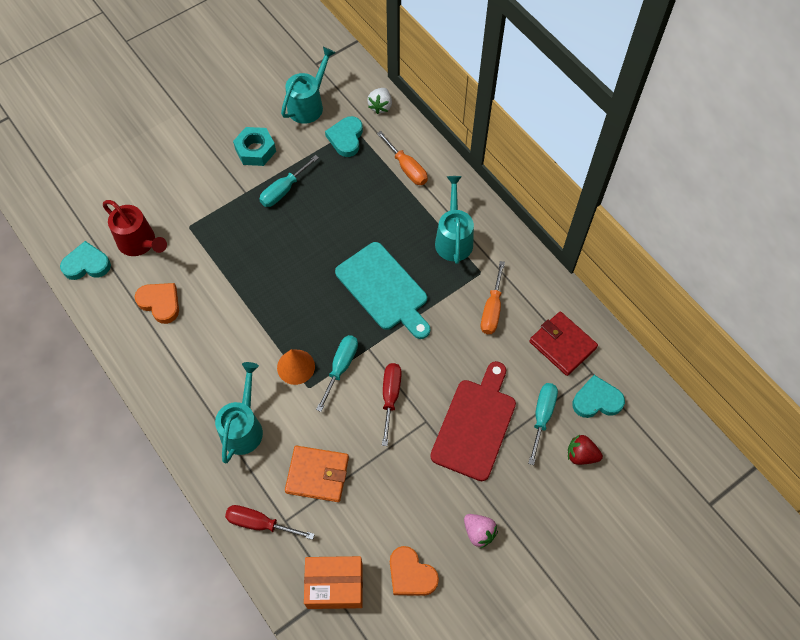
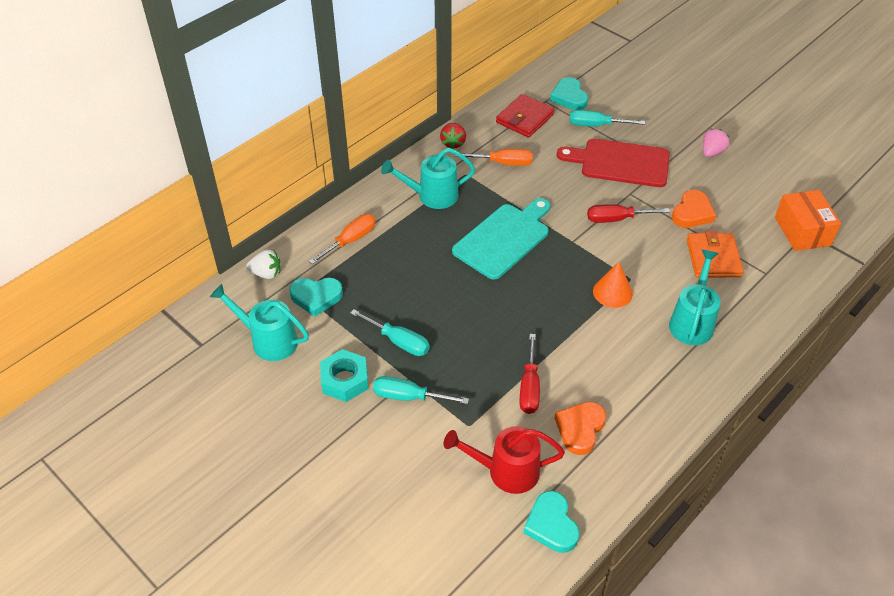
camera: 100 degrees left, 15 degrees down
(140, 243) = (505, 471): red watering can -> red watering can turned 120 degrees counterclockwise
(243, 427) = (692, 321): turquoise watering can -> turquoise watering can turned 105 degrees clockwise
(260, 523) = (778, 290): red screwdriver -> red screwdriver (529, 387)
(341, 367) = (600, 258): turquoise screwdriver -> turquoise screwdriver (408, 397)
(411, 574) = (767, 186): orange heart -> orange heart (692, 213)
(581, 455) = (620, 102): red strawberry -> red strawberry (453, 143)

